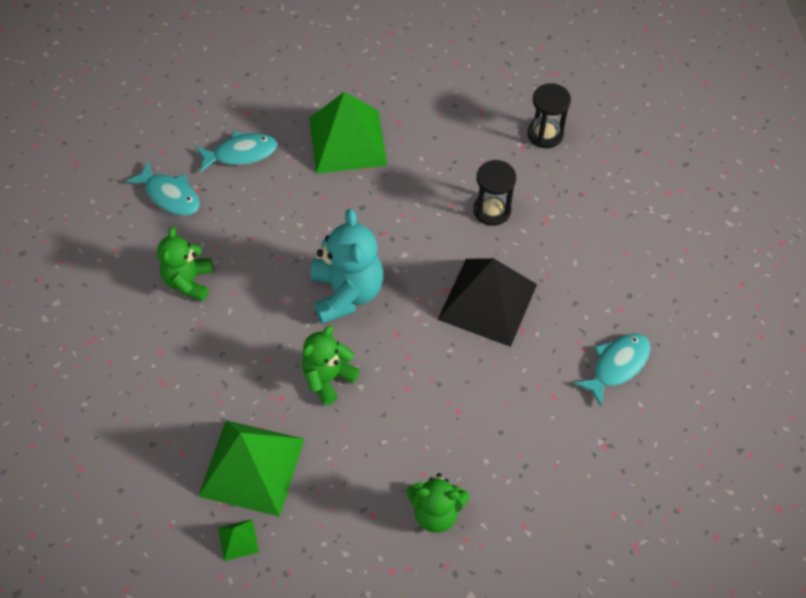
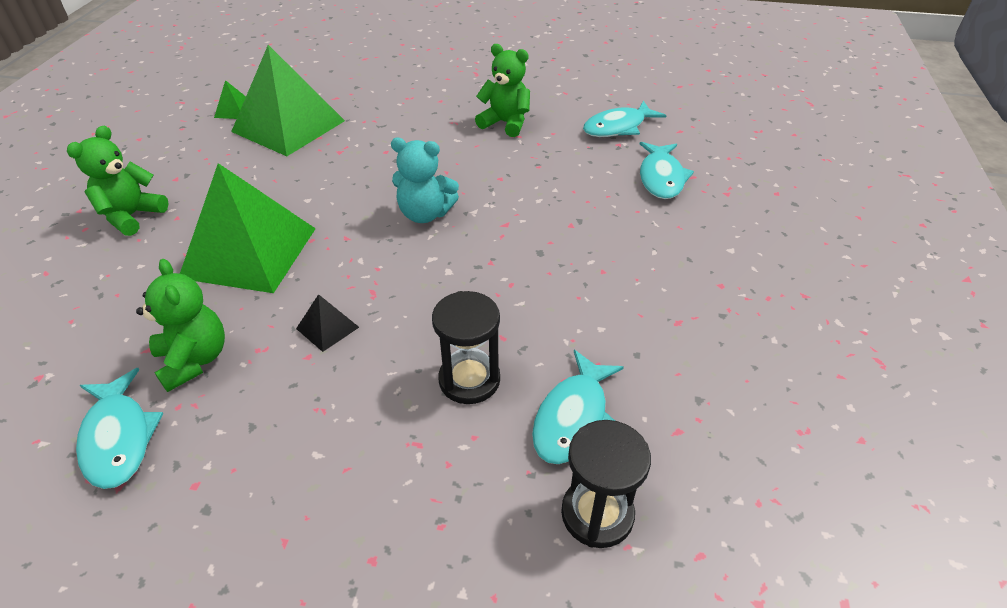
camera: 110 degrees right, 15 degrees down
(328, 378) = (334, 181): green teddy bear -> green teddy bear (194, 360)
(347, 141) = (655, 263): green pyramid -> green pyramid (249, 252)
(347, 293) = (425, 214): turquoise teddy bear -> turquoise teddy bear, size x0.67
(487, 301) = (327, 328): black pyramid -> black pyramid, size x0.40
(494, 156) = (573, 418): none -> turquoise fish

